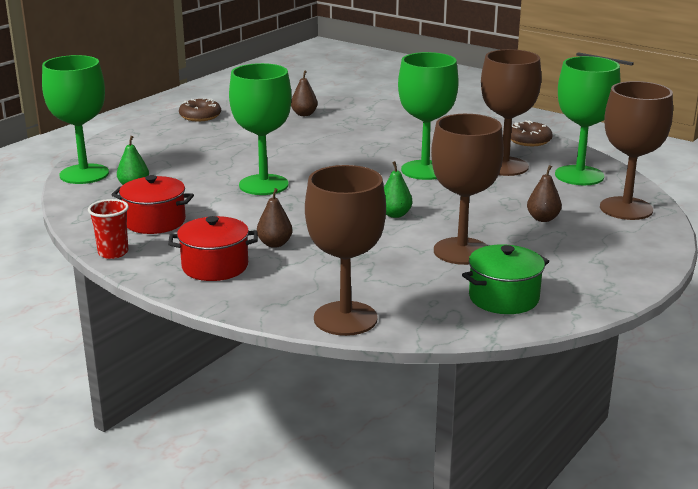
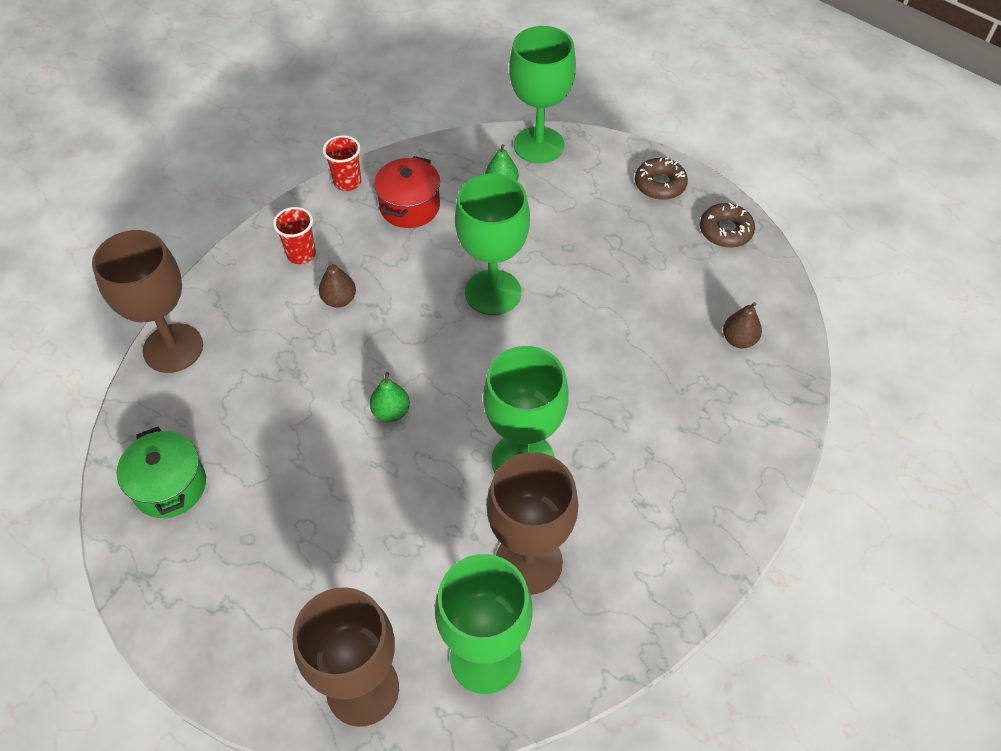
camera: 95 degrees right, 30 degrees up
(215, 266) = (301, 254): red pot -> red cup
(461, 251) = (283, 465): brown goblet -> none
(529, 140) = (632, 620): brown donut -> brown donut (660, 184)
(543, 219) = (350, 571): brown pear -> none

